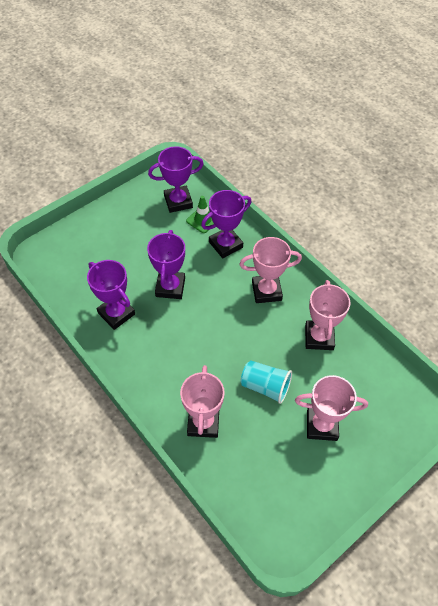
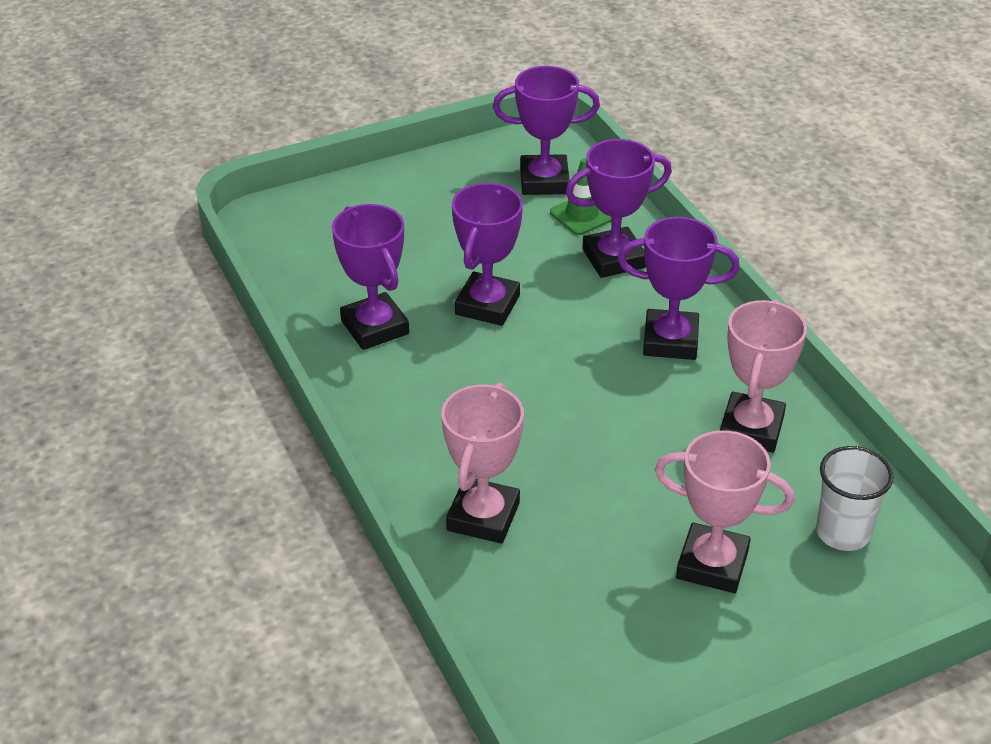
camera: 15 degrees right, 15 degrees down
(265, 386) = (620, 484): turquoise cup -> none
(266, 291) = (670, 341): pink trophy -> purple trophy
(377, 391) = (843, 532): none -> white cup

